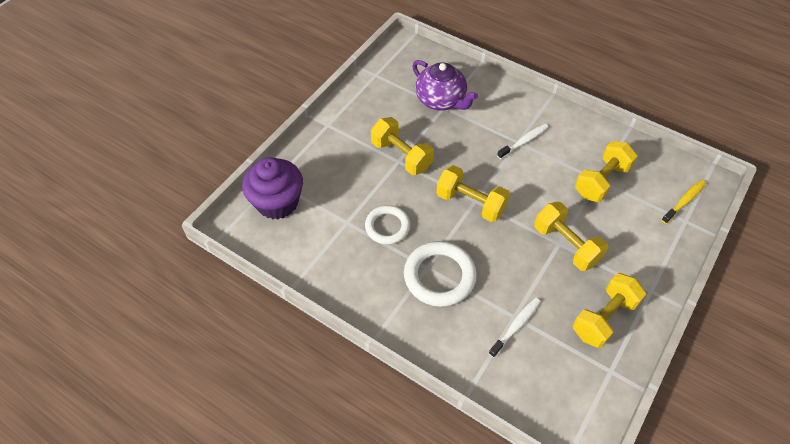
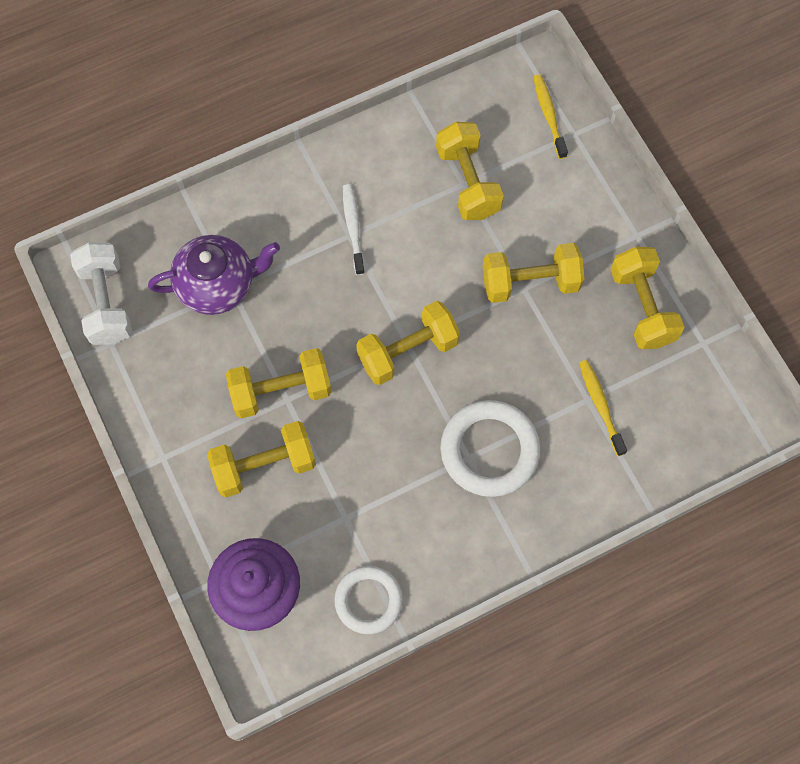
camera: 60 degrees left, 15 degrees up
(352, 169) = (264, 466): none -> yellow dumbbell
(387, 227) = (382, 471): white ring -> white ring (368, 600)
(396, 63) = (106, 303): none -> white dumbbell
(516, 326) = (600, 405): white toothbrush -> yellow toothbrush

